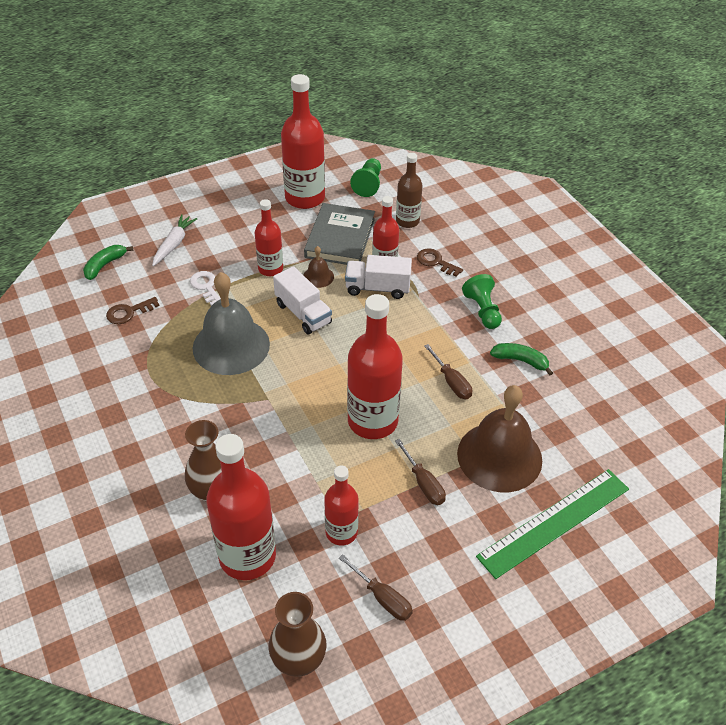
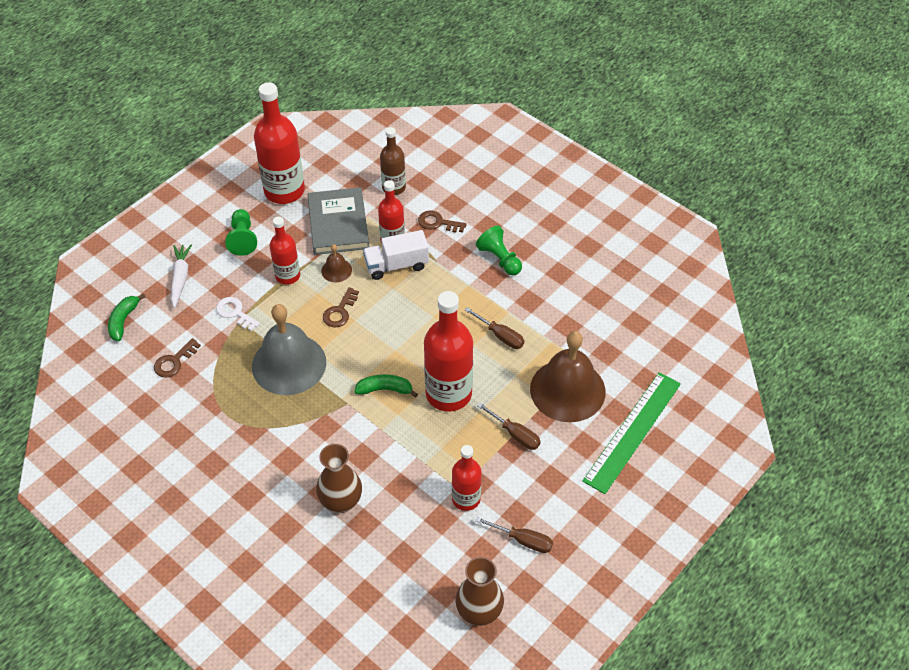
camera: 20 degrees left, 5 degrees up
(247, 556) = (397, 546): red bottle -> none
(303, 313) = (340, 311): white truck -> brown key
(368, 184) = (339, 158): green pawn -> green pawn (242, 239)
(520, 361) = (551, 297): green banana -> green banana (385, 389)

